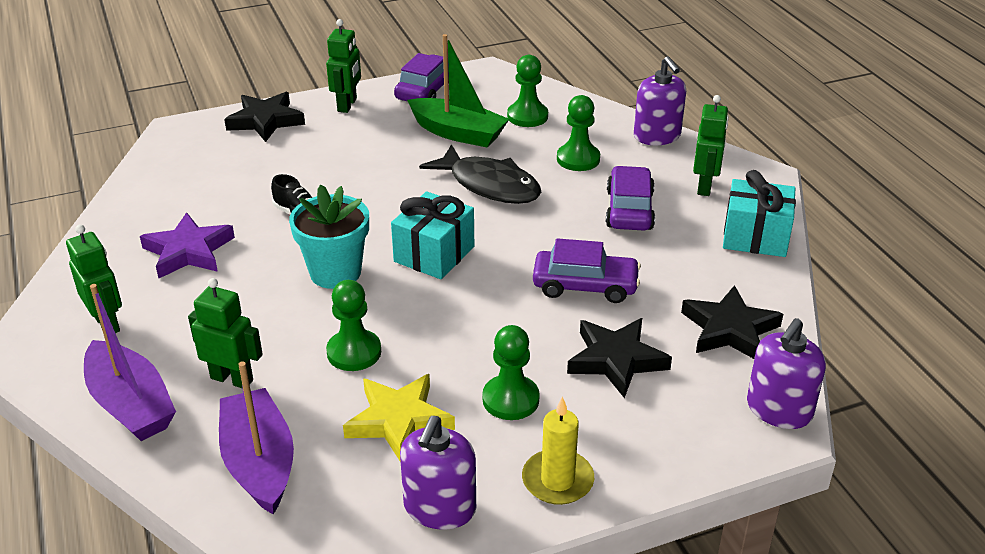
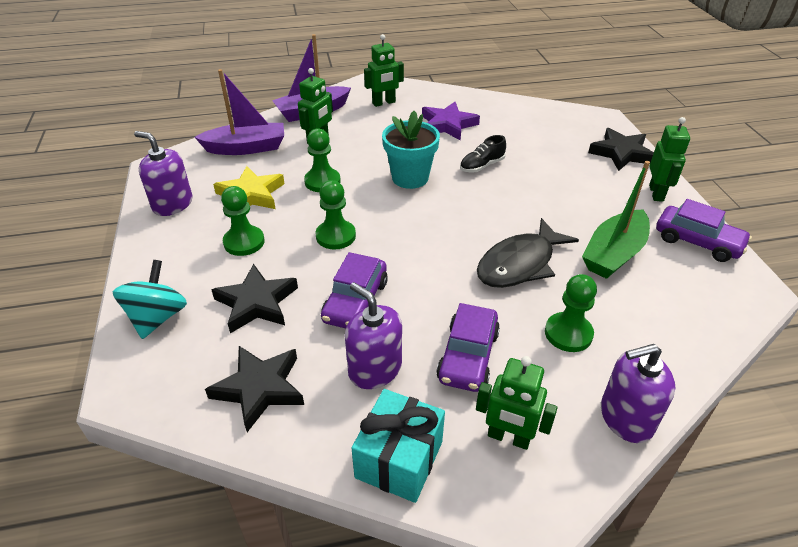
camera: 100 degrees right, 5 degrees up
(347, 105) = (656, 193): green robot -> green robot turned 105 degrees counterclockwise
(434, 254) = (421, 223): turquoise gift -> none
(527, 116) = (656, 307): green pawn -> green pawn (335, 236)
(557, 480) = (160, 253): yellow candle -> none
(629, 210) = (468, 356): purple car -> purple car turned 90 degrees clockwise
(674, 439) = (157, 317): none -> turquoise spinning top
(779, 410) = (146, 394): purple soap dispenser -> purple soap dispenser (375, 369)

